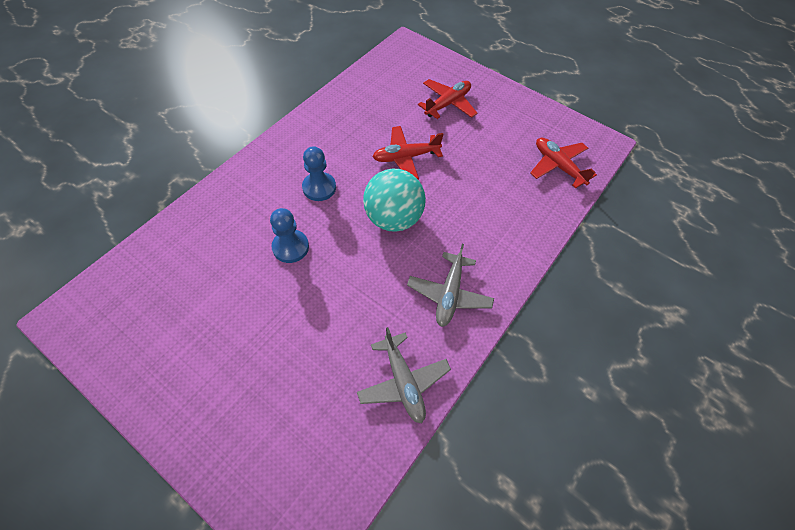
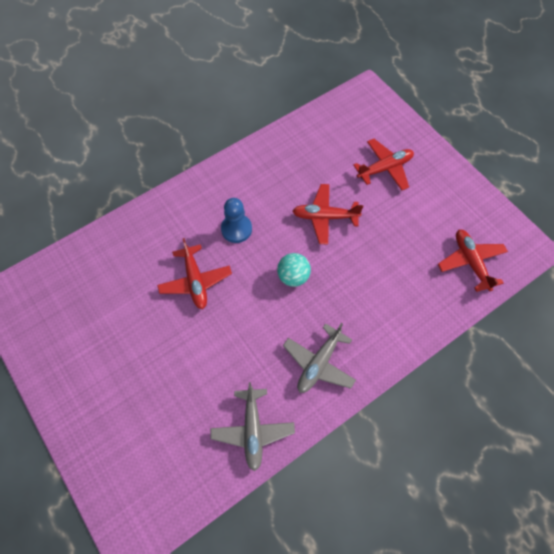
camera: 20 degrees right, 5 degrees up
(290, 247) = (195, 281): blue pawn -> red plane
(393, 218) = (293, 277): turquoise ball -> turquoise ball, size x0.59

